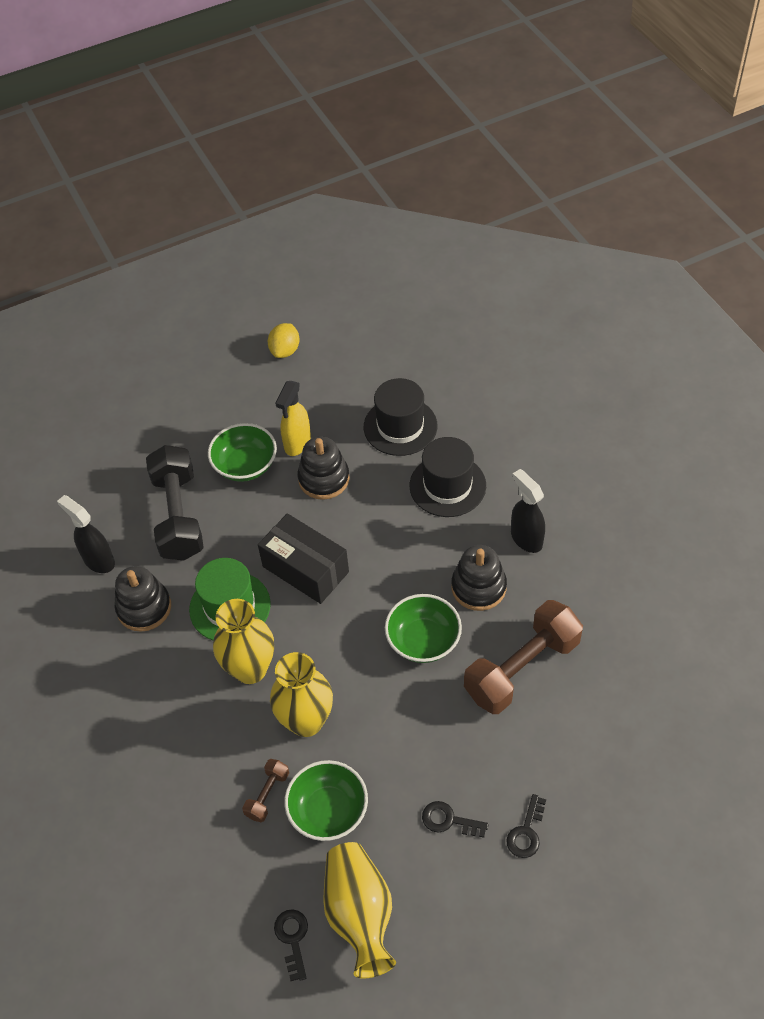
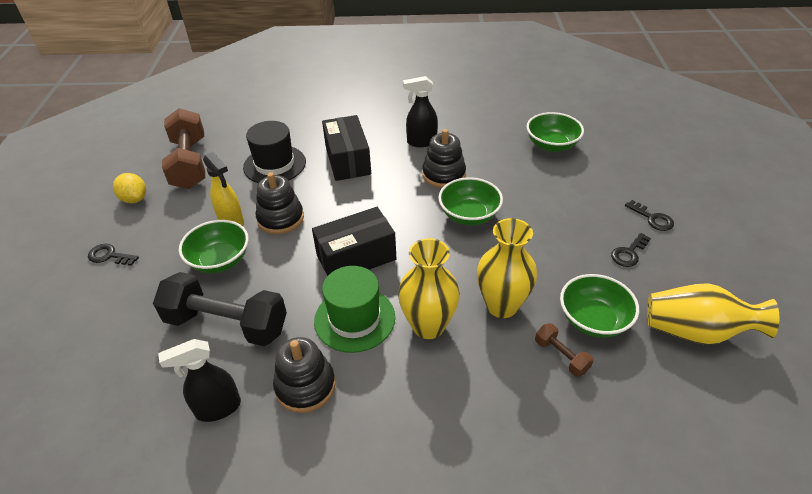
camera: 65 degrees left, 10 degrees down
(293, 939) = (709, 385): black key -> black key (109, 256)
(447, 485) = (347, 160): black hat -> black box
(522, 668) = (522, 177): brown dumbbell -> brown dumbbell (189, 163)
(610, 678) = (552, 145): none -> green bowl

